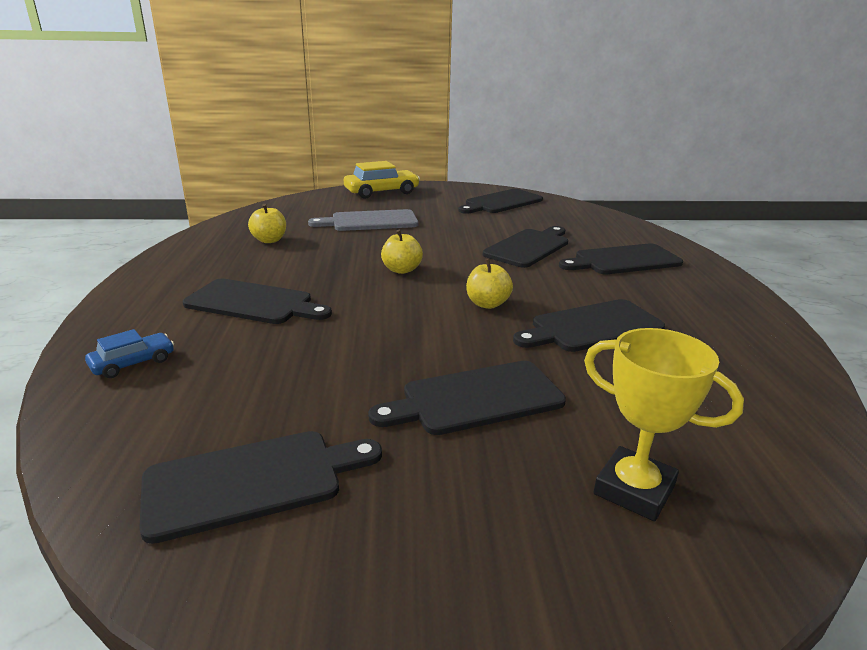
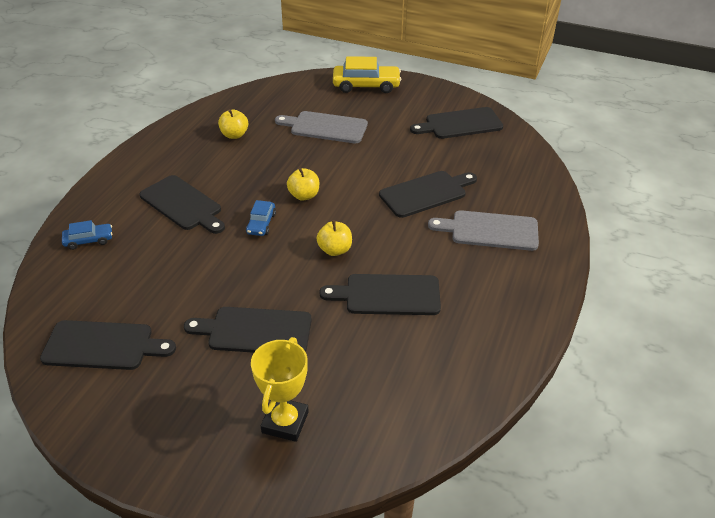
camera: 25 degrees right, 15 degrees up
(375, 300) = (261, 223): none -> blue car
(623, 260) = (490, 230): black cutting board -> grey cutting board
(634, 490) = (285, 422): yellow trophy -> yellow trophy turned 45 degrees clockwise

